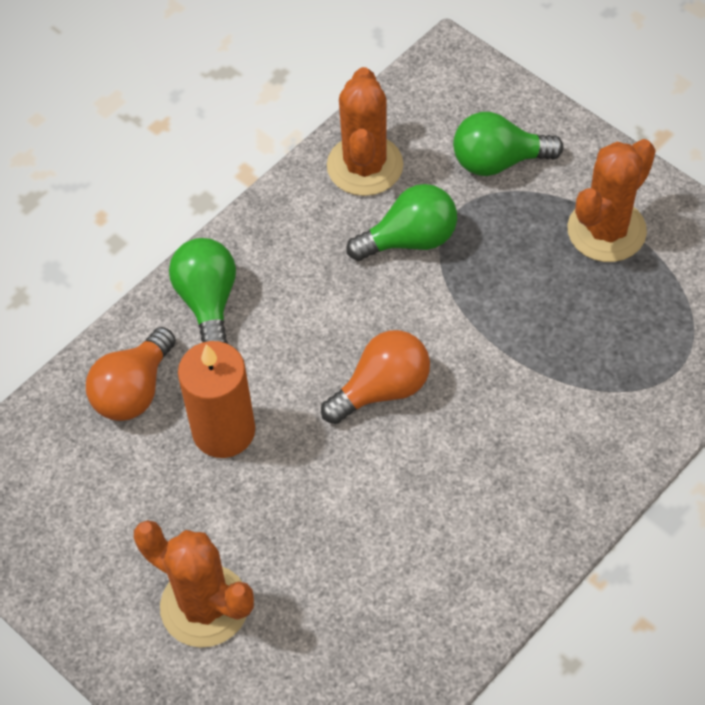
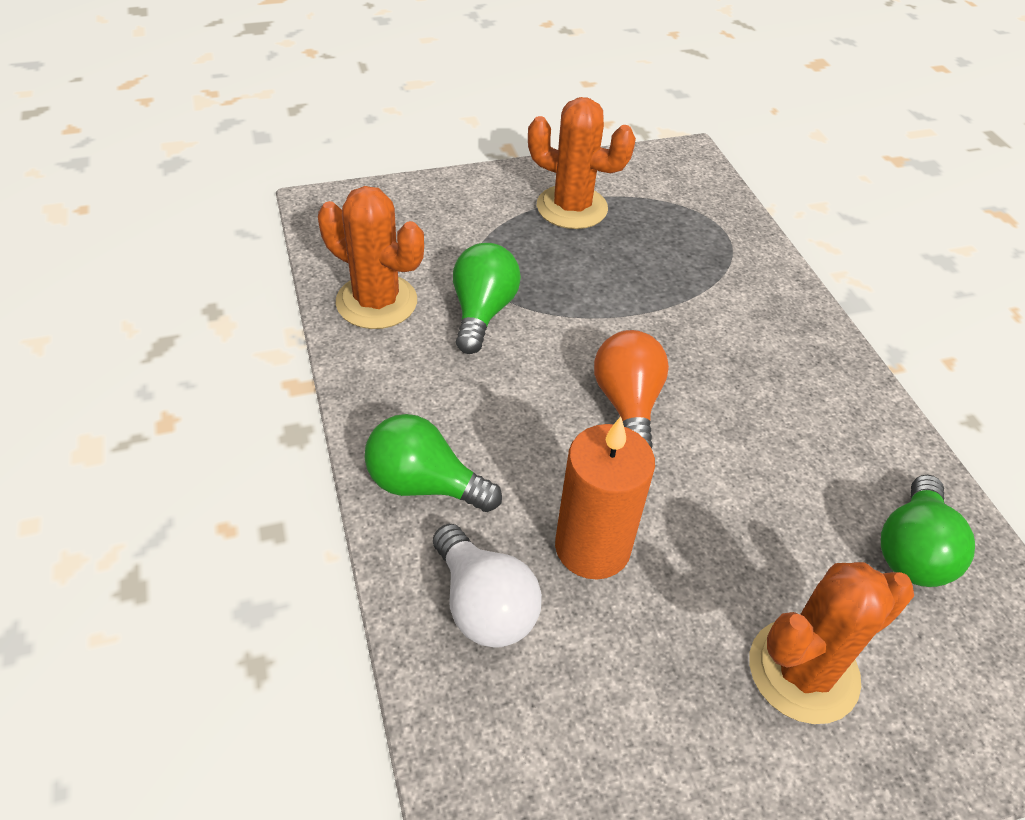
camera: 65 degrees left, 10 degrees down
(134, 390) = (484, 605): orange light bulb -> white light bulb
(498, 161) = (452, 228): green light bulb -> green light bulb (912, 550)
(606, 230) = (572, 207): orange cactus -> orange cactus turned 45 degrees counterclockwise

